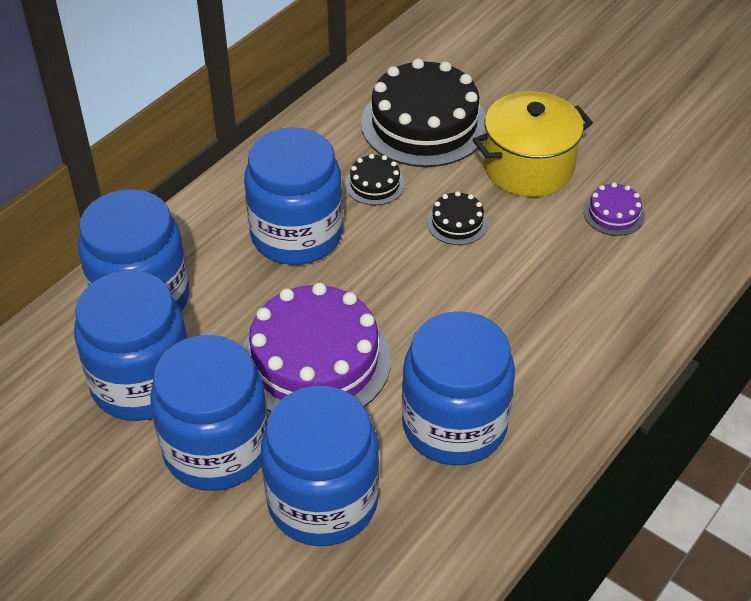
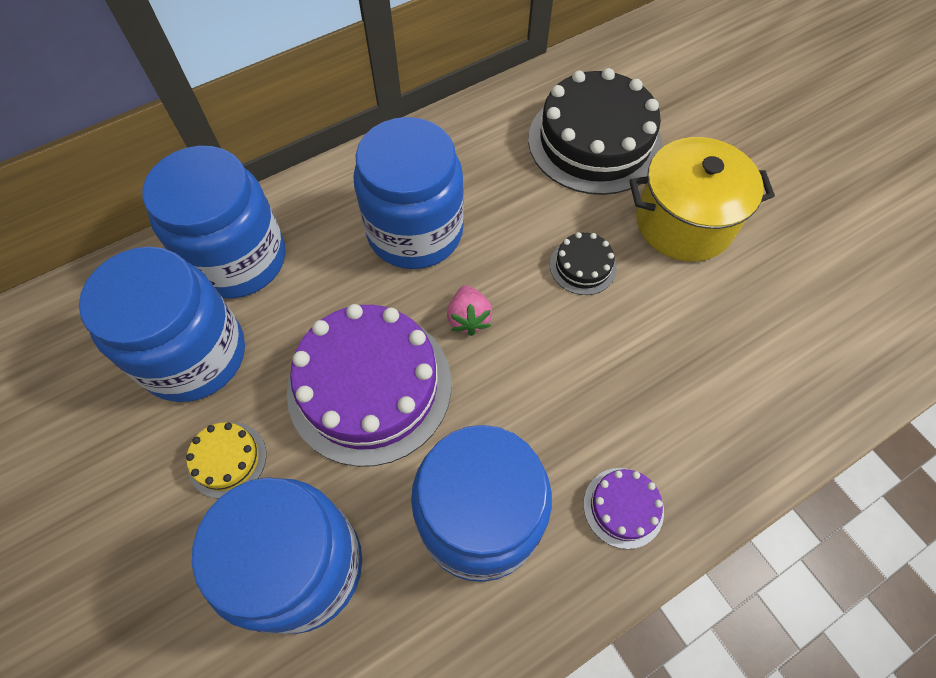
camera: 20 degrees right, 15 degrees up
(216, 449) = (227, 459): blue jar -> yellow cake
(375, 184) = (516, 196): black cake -> none
(377, 288) = (468, 318): none -> pink strawberry
(613, 213) = (758, 306): purple cake -> purple cake (623, 507)

